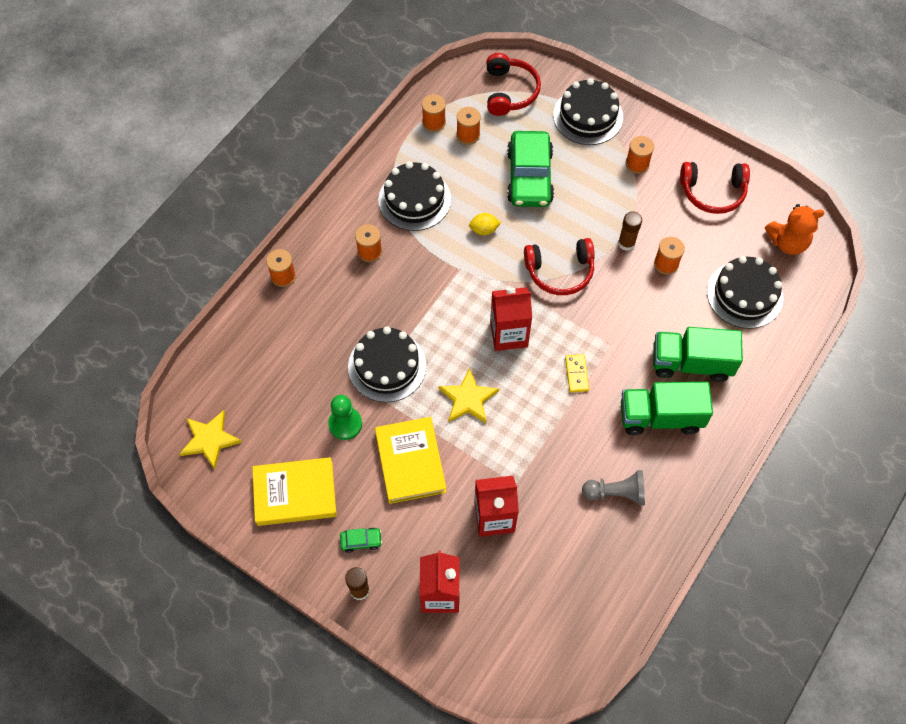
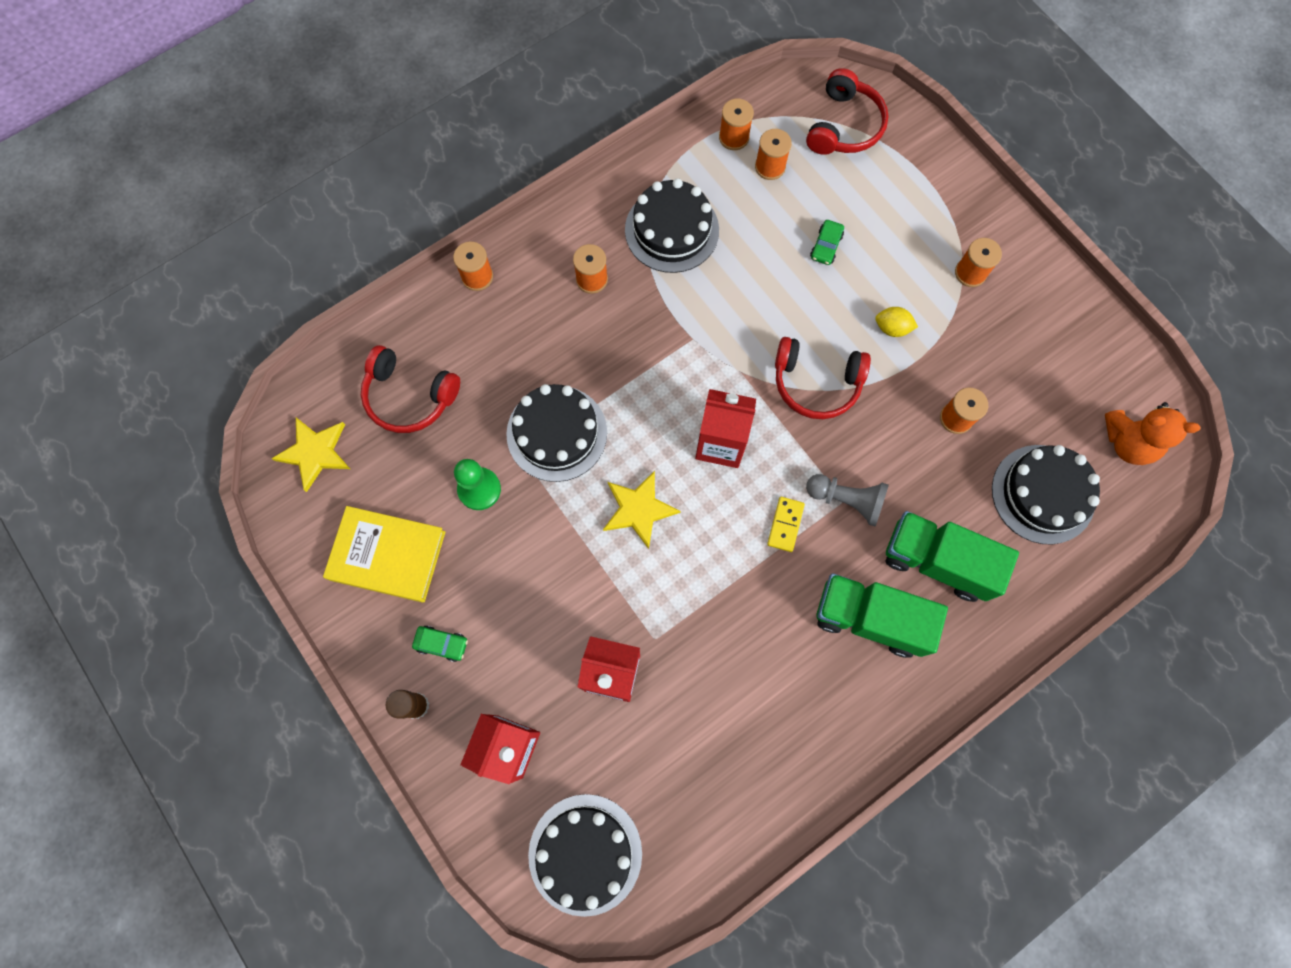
camera: 20 degrees right, 10 degrees up
(410, 462) = (538, 565): yellow book -> none
(484, 230) = (742, 297): yellow lemon -> yellow lemon (892, 328)
(529, 177) = (826, 246): green car -> green car, size x0.41
(588, 116) = (931, 189): black cake -> black cake (585, 854)
(616, 493) = (775, 698): grey pawn -> grey pawn (847, 500)
(626, 243) = (915, 374): brown glue stick -> none
(712, 192) = (1054, 342): red headphones -> red headphones (409, 396)

